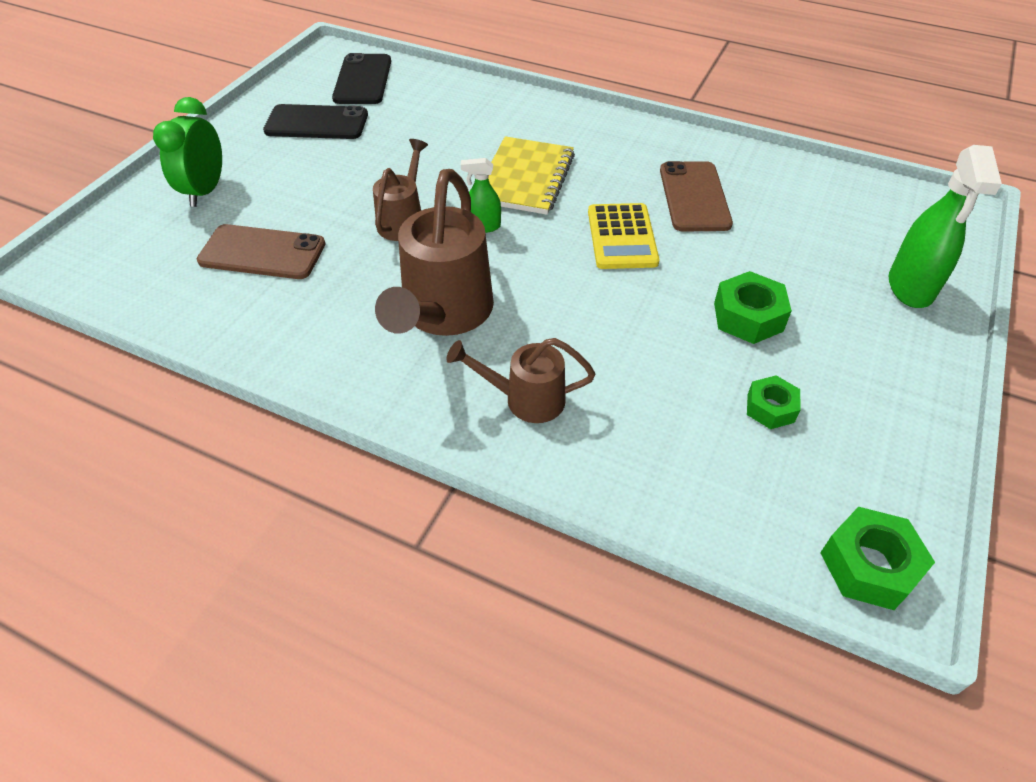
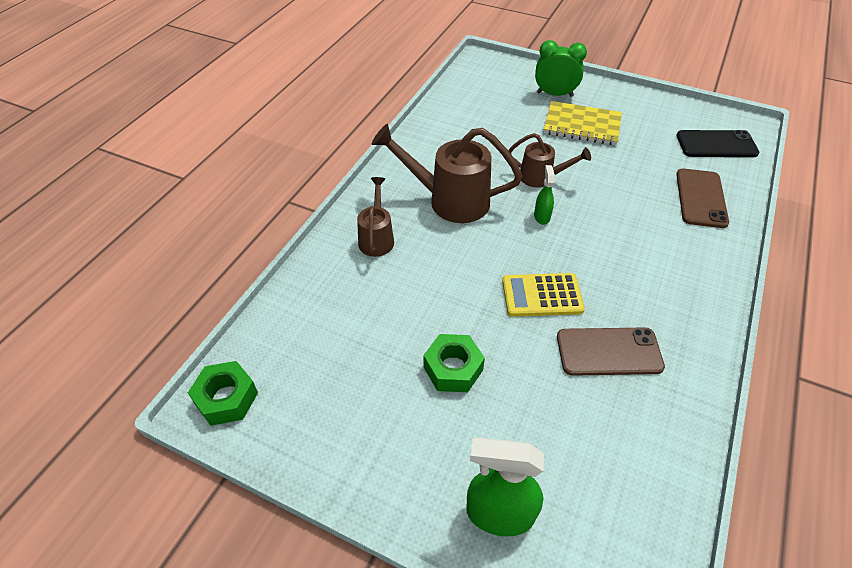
camera: 90 degrees right, 0 degrees up
(262, 252) = (500, 123): brown phone -> brown phone (701, 198)
(316, 123) = (646, 128): black phone -> none
(525, 178) = (607, 239): yellow notebook -> yellow notebook (582, 125)
(770, 408) = (359, 367): green nut -> none

